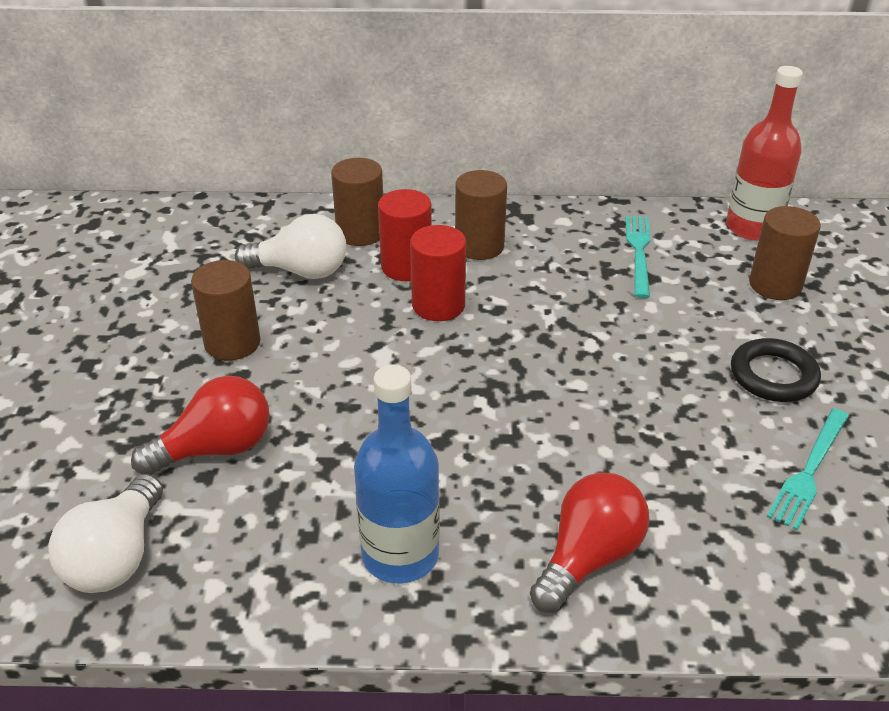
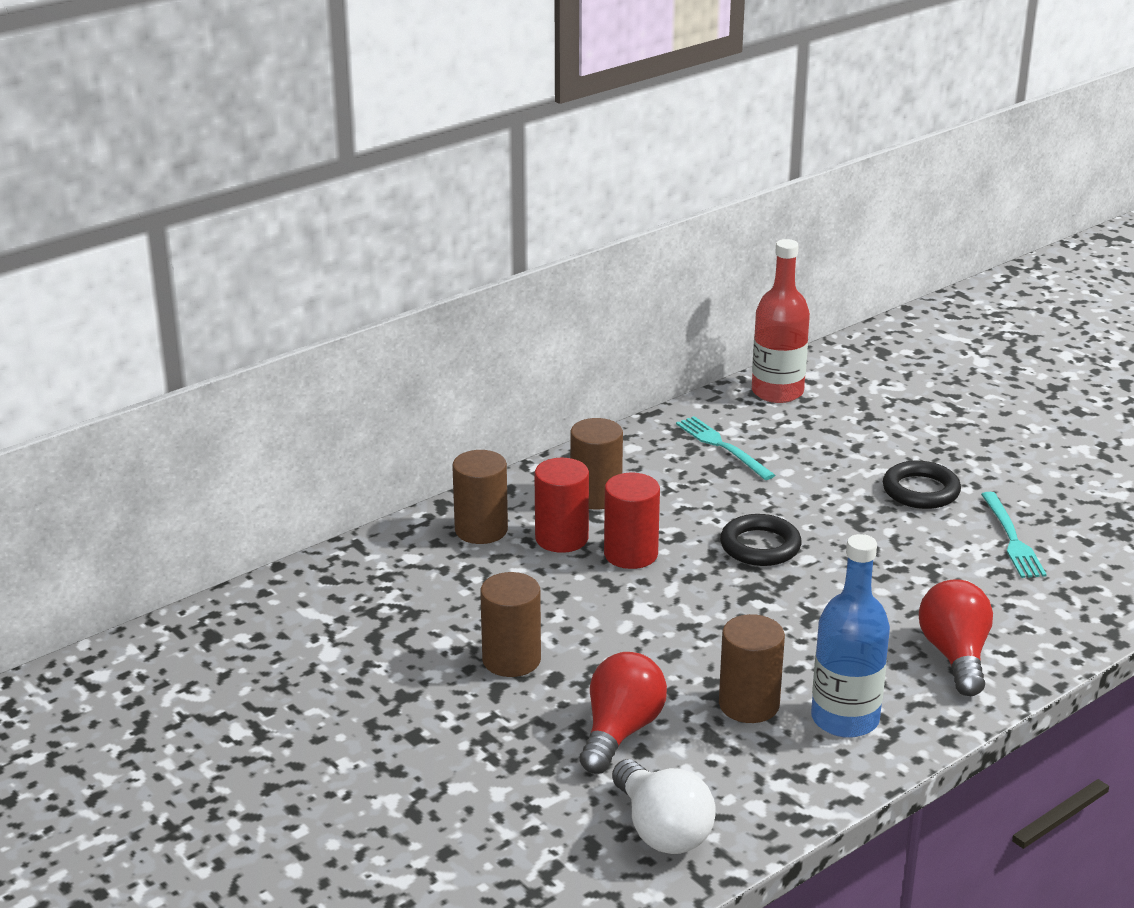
camera: 40 degrees left, 10 degrees down
(301, 271) = (479, 582): white light bulb -> none
(552, 352) = (760, 546): none -> black ring
(775, 285) = (845, 428): brown cylinder -> brown cylinder (749, 704)

